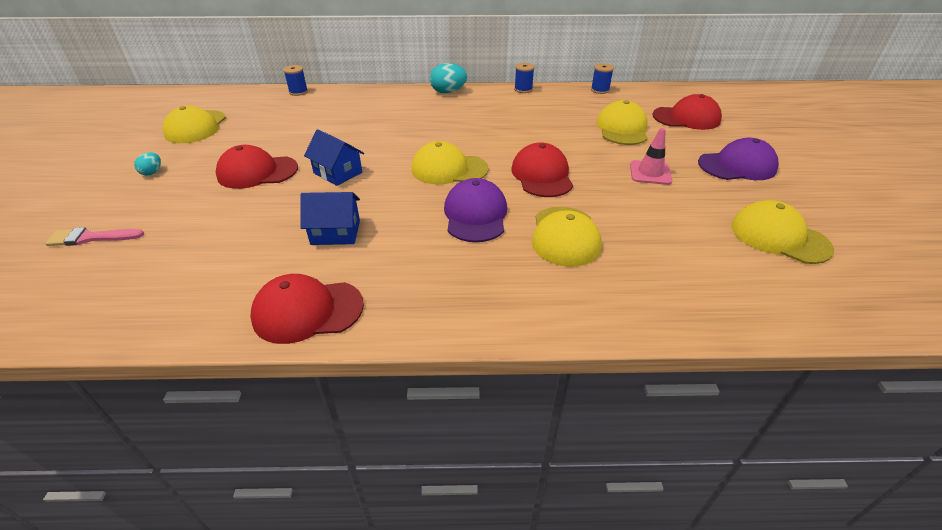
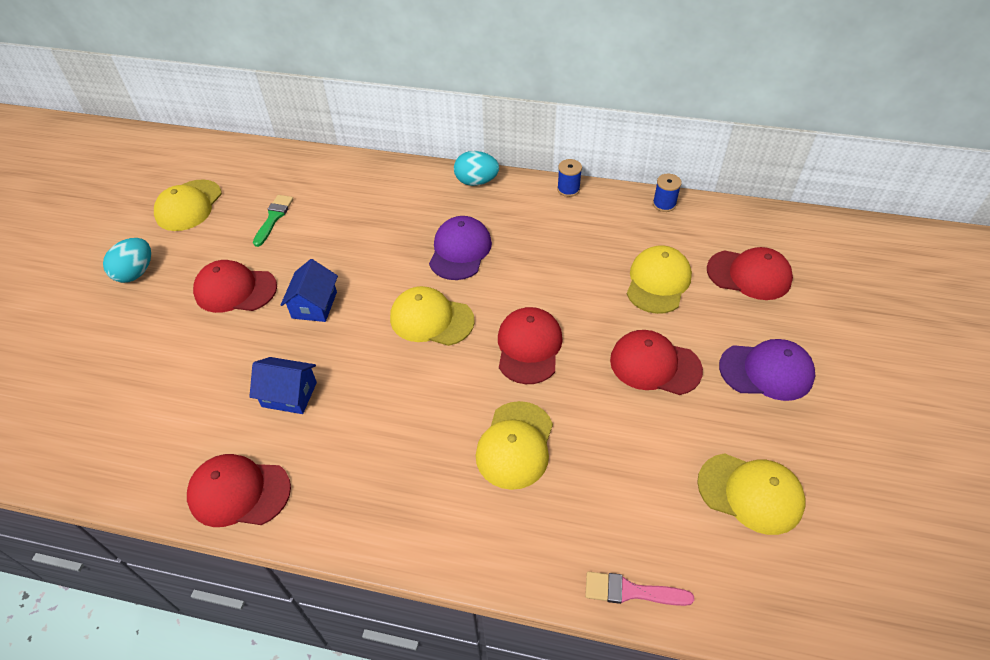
camera: 15 degrees right, 10 degrees up
(91, 238) = (71, 358): pink brush -> pink brush (631, 591)
(152, 172) = (136, 273): turquoise egg -> turquoise egg, size x1.80
(280, 126) = (273, 218): none -> green brush
(298, 92) = (307, 158): blue spool -> none
(338, 173) = (314, 305): blue house -> blue house turned 45 degrees clockwise
(475, 215) = (434, 395): purple cap -> purple cap (460, 251)
(650, 173) = (654, 365): pink traffic cone -> red cap
(779, 237) = (750, 493): yellow cap -> yellow cap turned 150 degrees clockwise

